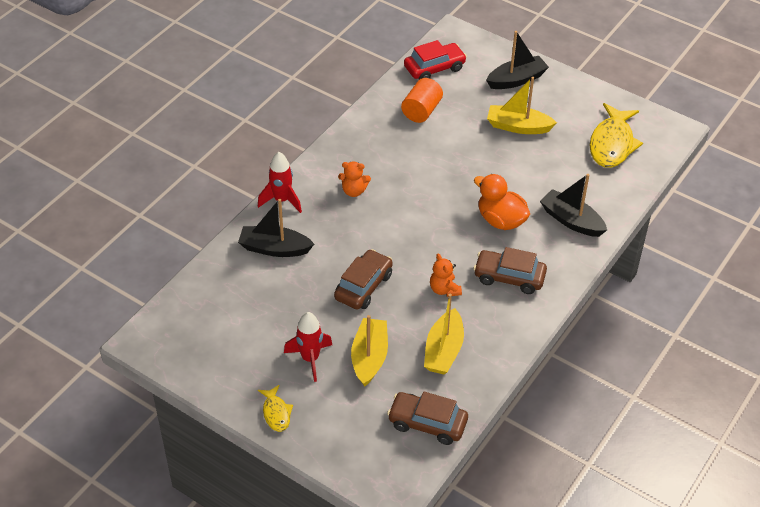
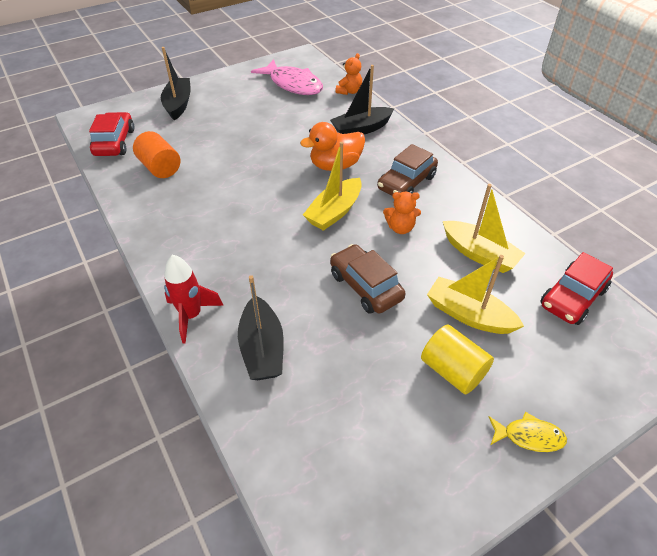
camera: 65 degrees left, 0 degrees up
(274, 248) = (262, 348): black boat -> black boat turned 45 degrees counterclockwise
(310, 359) = (452, 370): red rocket -> yellow cylinder
(354, 191) = (225, 249): orange teddy bear -> orange teddy bear (349, 91)
(427, 423) = (572, 297): brown car -> red car
(518, 127) = (233, 121): yellow boat -> yellow boat (334, 212)
(612, 144) = (293, 84): yellow fish -> pink fish

